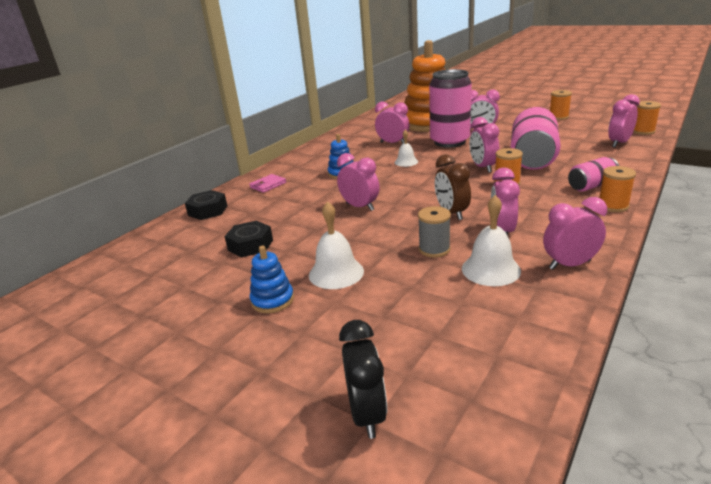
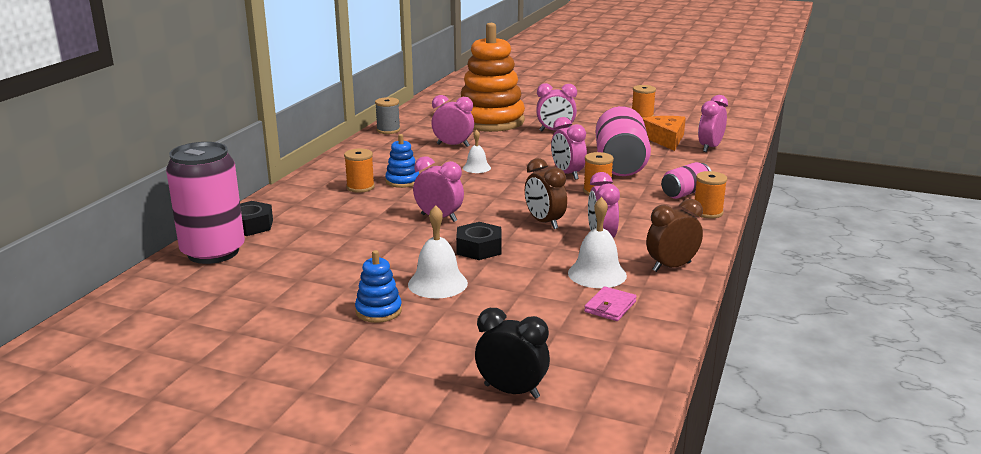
camera: 15 degrees left, 5 degrees down
(250, 245) = (326, 260): black nut -> black nut (479, 248)
(268, 185) = (314, 195): pink wallet -> pink wallet (610, 307)
(367, 414) = (511, 391): black clock -> black clock turned 45 degrees counterclockwise
(434, 249) = (535, 258): grey spool -> grey spool (388, 130)
(449, 142) = (522, 144): pink can -> pink can (213, 252)
(569, 265) = (671, 267): pink clock -> brown clock
(577, 136) = (665, 139): none -> orange cheese
(643, 131) = (734, 135): orange spool -> orange spool (360, 187)

